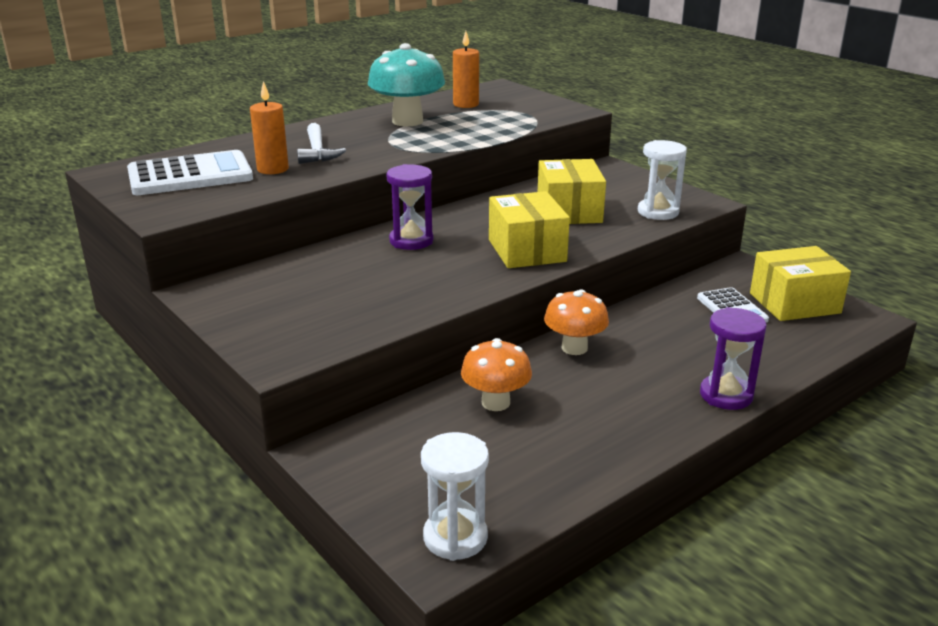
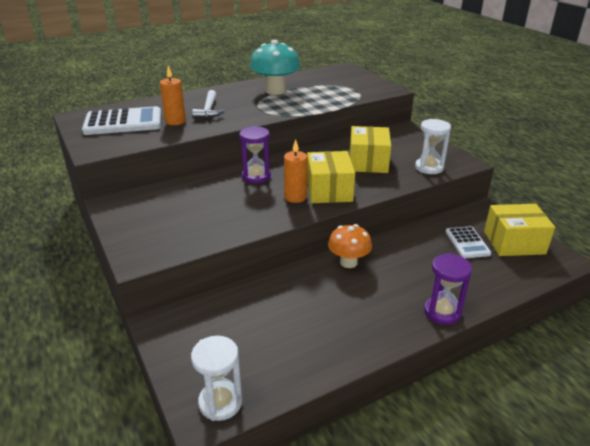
camera: 10 degrees right, 5 degrees up
(466, 104) = (318, 80): orange candle -> orange candle (295, 197)
(495, 402) = (282, 299): orange mushroom -> none

